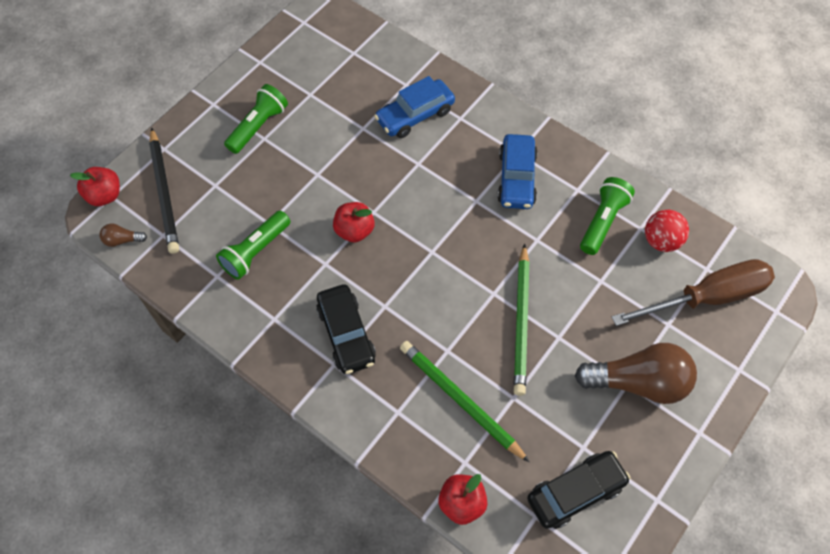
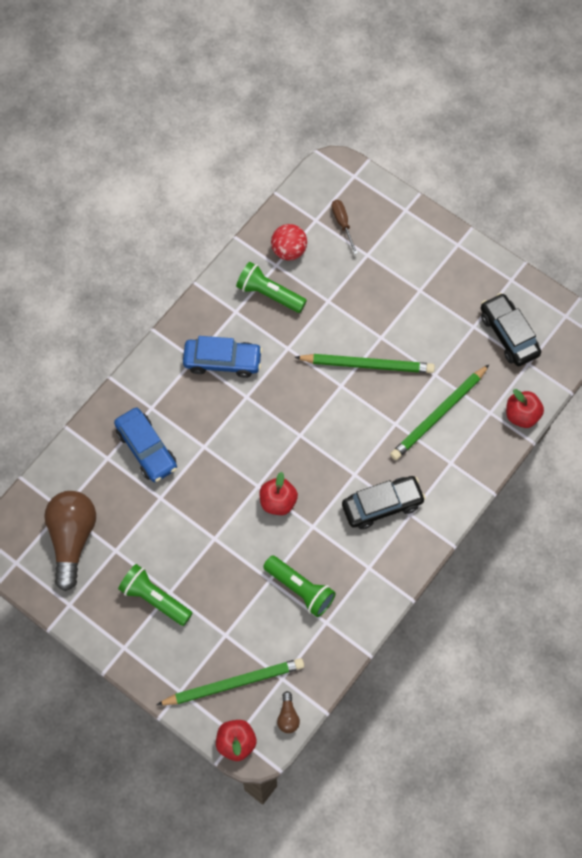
camera: 90 degrees left, 5 degrees up
(164, 192) = (233, 683): black pencil -> green pencil
(638, 382) = (418, 282): brown light bulb -> brown light bulb (72, 539)
(706, 297) = (342, 224): brown screwdriver -> brown screwdriver, size x0.45

